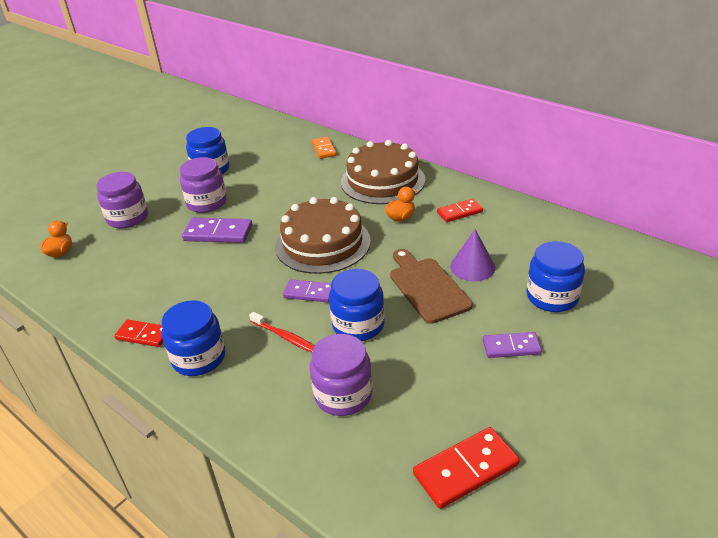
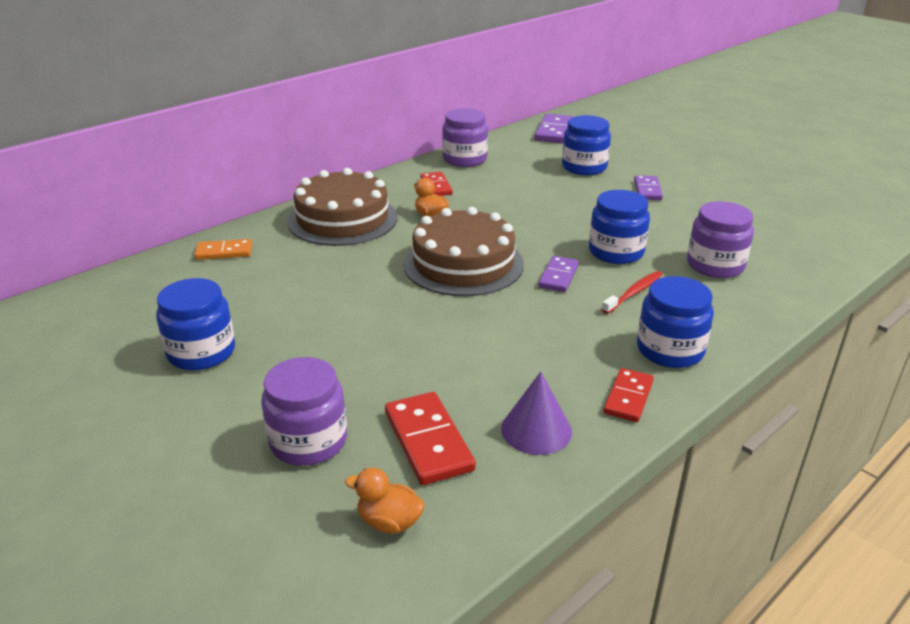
camera: 85 degrees left, 5 degrees down
(207, 203) = (311, 354): purple jar -> purple jar (465, 159)
(218, 233) = (405, 341): purple domino -> purple domino (554, 131)
(427, 287) = (561, 214): brown cutting board -> none
(465, 469) = (784, 222): red domino -> red domino (428, 441)
(472, 267) = (533, 191): purple cone -> purple cone (536, 430)

